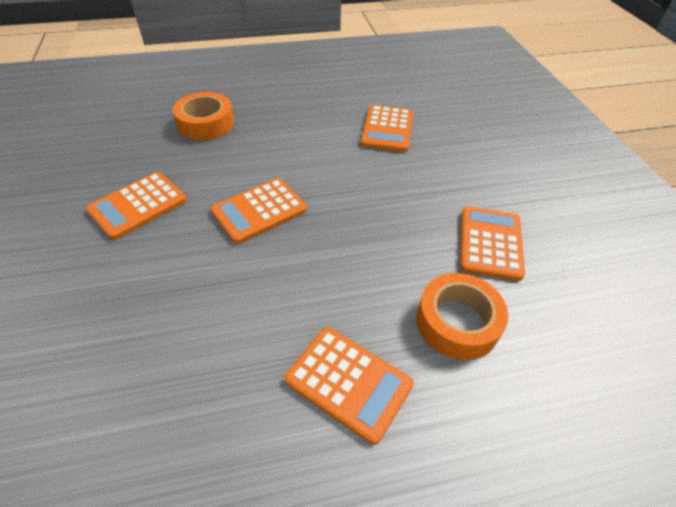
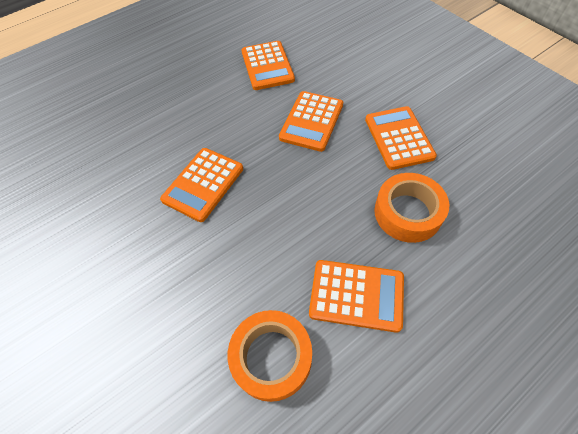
camera: 20 degrees left, 10 degrees up
(138, 205) = (90, 224): orange calculator -> orange calculator (311, 121)
(206, 124) = (101, 119): orange tape -> orange tape (271, 357)

